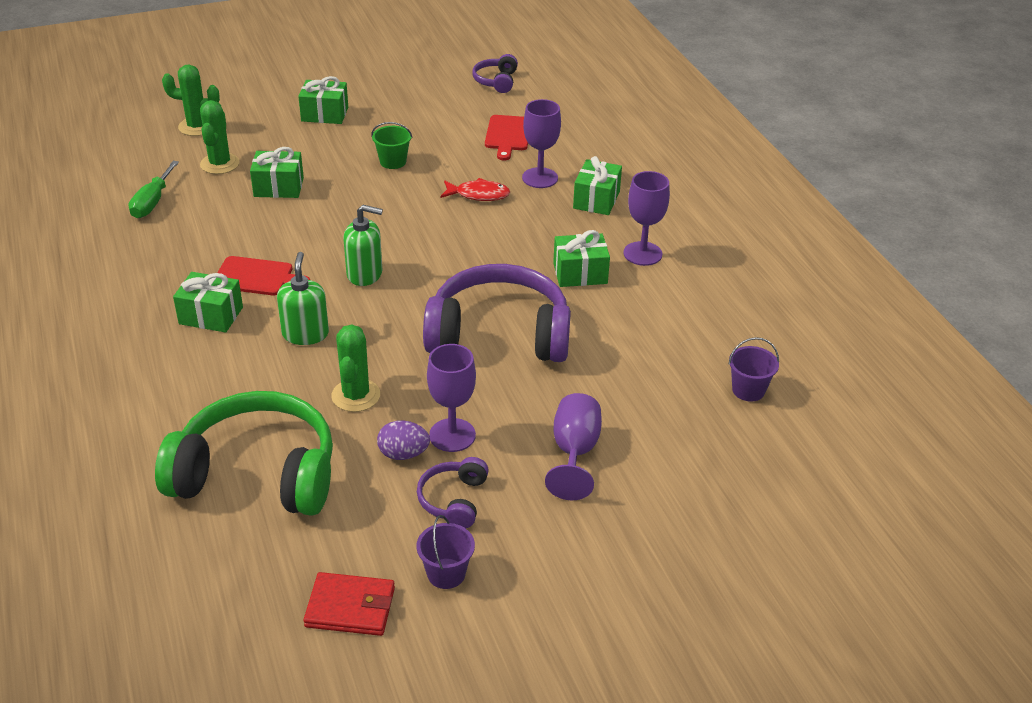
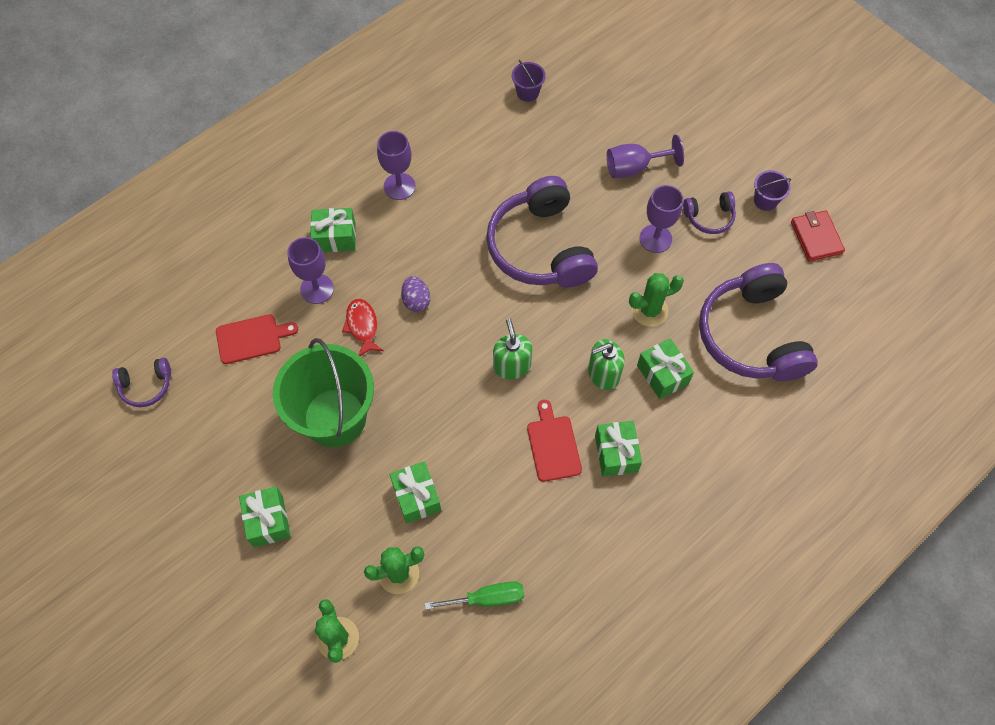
camera: 110 degrees left, 25 degrees up
(257, 474) = (751, 335): green headphones -> purple headphones
(393, 162) = (335, 417): green bucket -> green bucket, size x2.41
(403, 454) = (687, 259): purple egg -> purple egg (416, 301)
(580, 273) = (443, 219): green gift -> green gift (662, 374)

